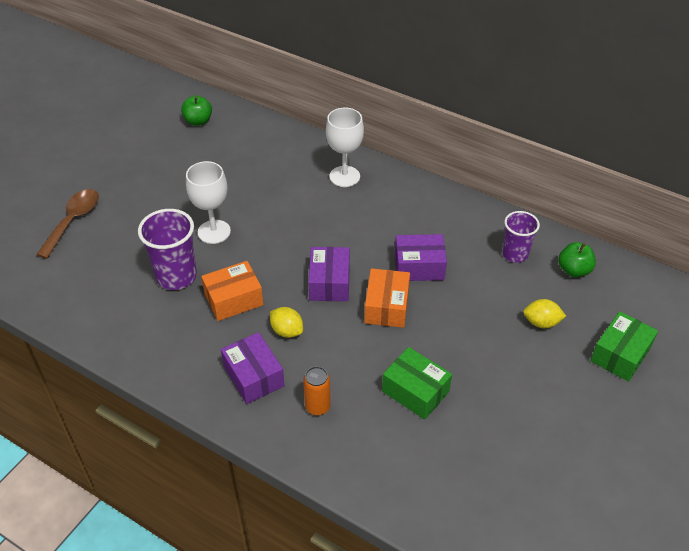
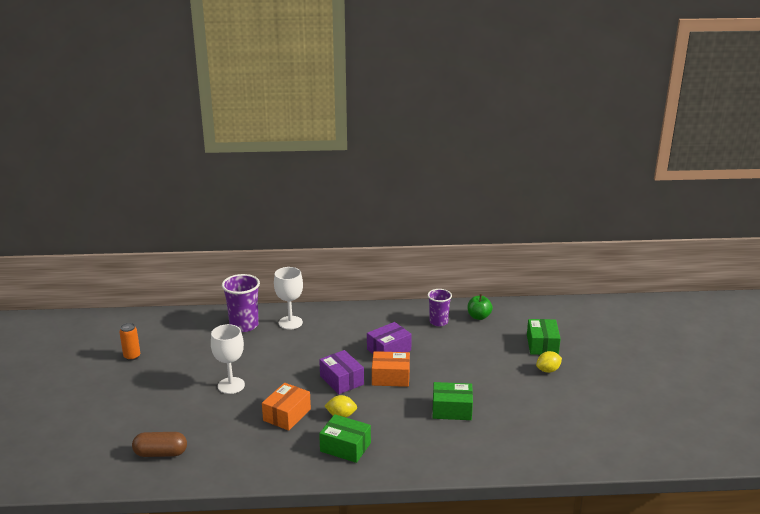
camera: 35 degrees left, 20 degrees down
(73, 221) = (111, 422): brown spoon -> none
(80, 283) = (161, 453): none -> brown capsule
(176, 276) = (231, 420): purple cup -> purple cup (244, 325)
(198, 121) = (147, 330): green apple -> none
(253, 376) = (345, 447): purple box -> green box
(317, 407) = (402, 443): orange can -> orange can (132, 356)
(386, 307) = (390, 377): orange box -> orange box turned 60 degrees counterclockwise
(541, 322) = (487, 348): yellow lemon -> yellow lemon (548, 370)

